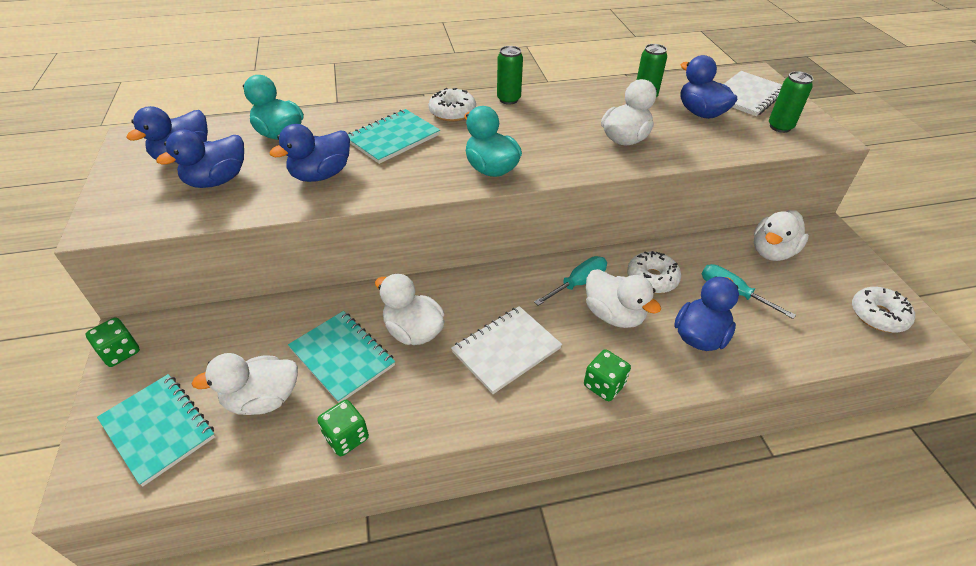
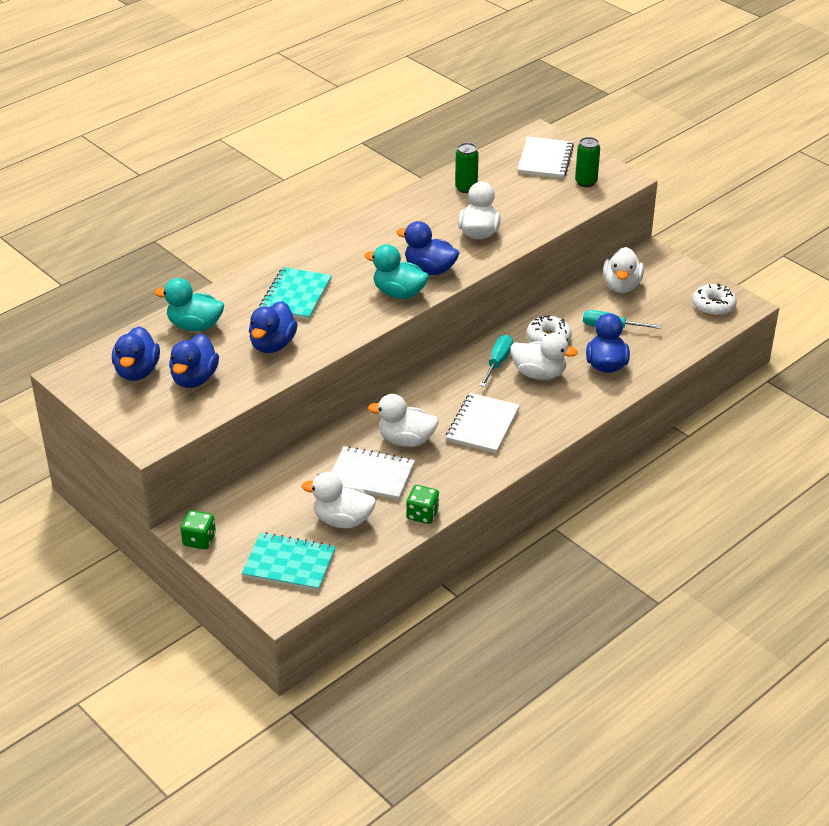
camera: 30 degrees left, 5 degrees down
(263, 399) = (342, 520): white duck -> white duck turned 60 degrees clockwise
(342, 357) = (371, 475): turquoise notebook -> white notebook
(452, 112) = (320, 256): white donut -> none
(508, 99) = (356, 228): green can -> none
(604, 385) = (564, 419): green dice -> none
(701, 113) = (519, 189): blue duck -> blue duck (429, 269)

